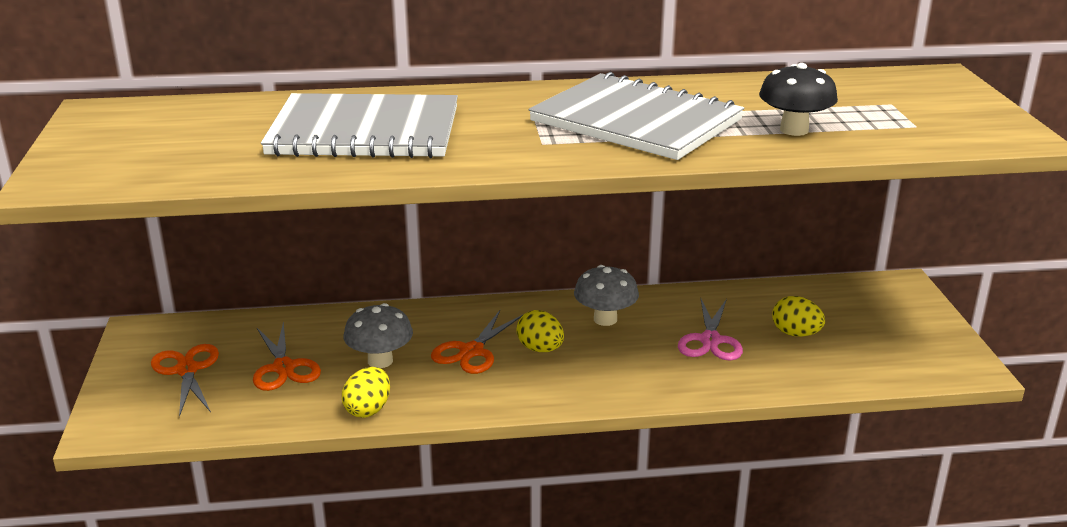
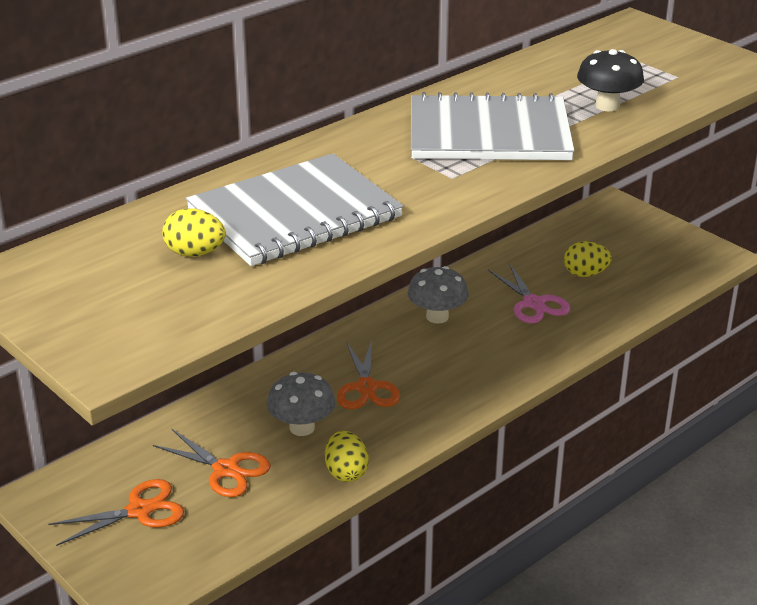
camera: 35 degrees left, 5 degrees up
(187, 370) = (139, 511): orange scissors -> orange scissors turned 120 degrees clockwise
(540, 349) = (418, 363): yellow egg -> yellow egg (195, 253)

